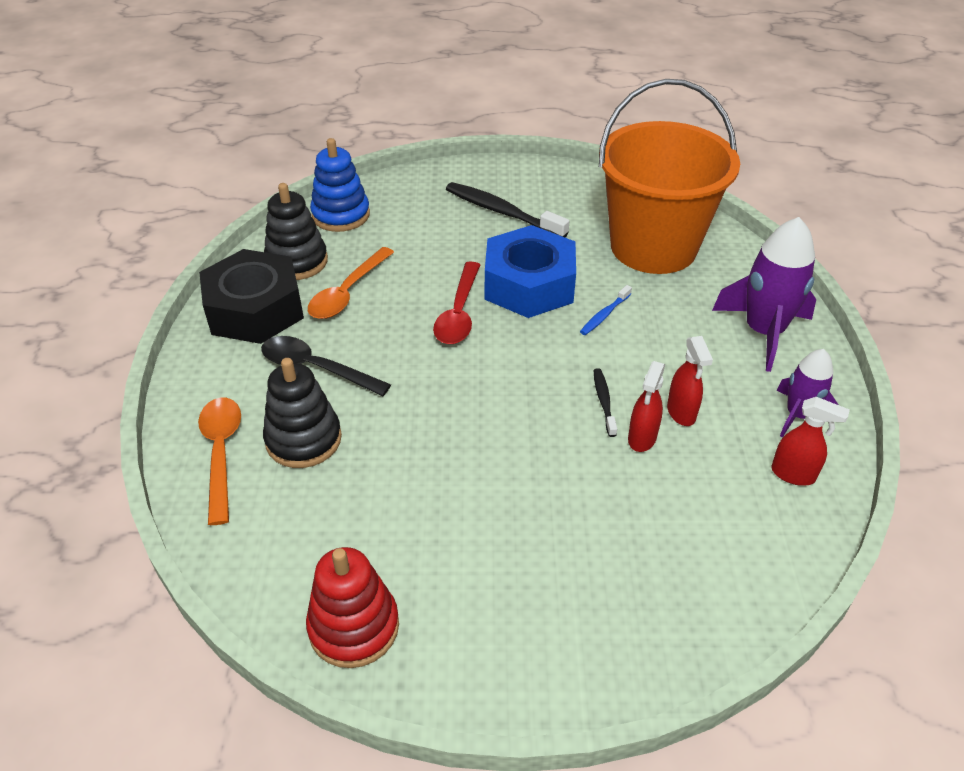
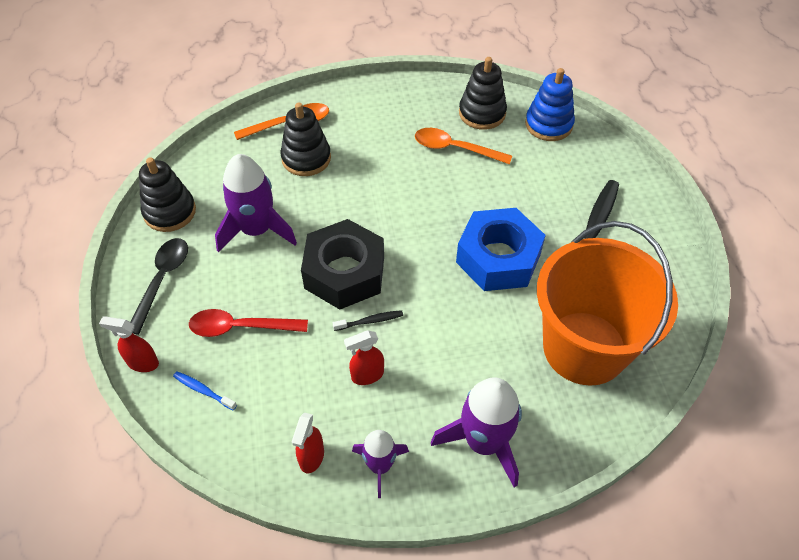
camera: 80 degrees right, 10 degrees up
(255, 309) = (423, 105): black nut -> black nut (344, 272)
(315, 368) = (371, 149): black spoon -> black spoon (162, 280)
(354, 626) = (170, 212): red stacking toy -> black stacking toy
(426, 508) = (256, 230): none -> purple rocket
(459, 313) = (449, 217): red spoon -> red spoon (240, 327)
(604, 315) = (473, 314): blue toothbrush -> blue toothbrush (203, 390)
(642, 438) = (335, 348): red spray bottle -> red spray bottle (142, 363)

